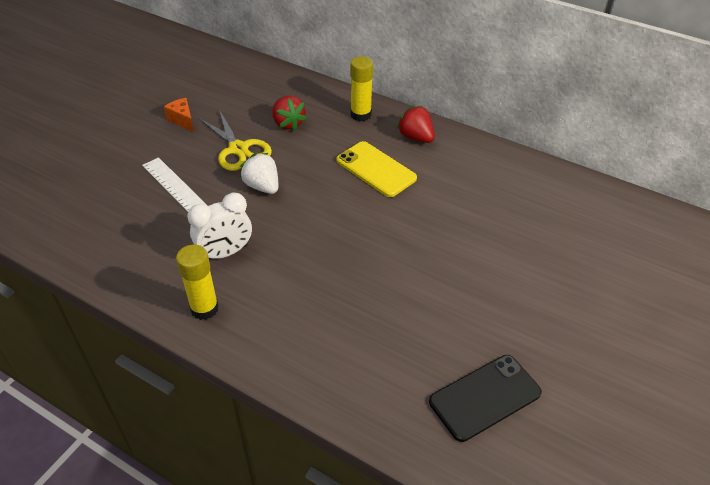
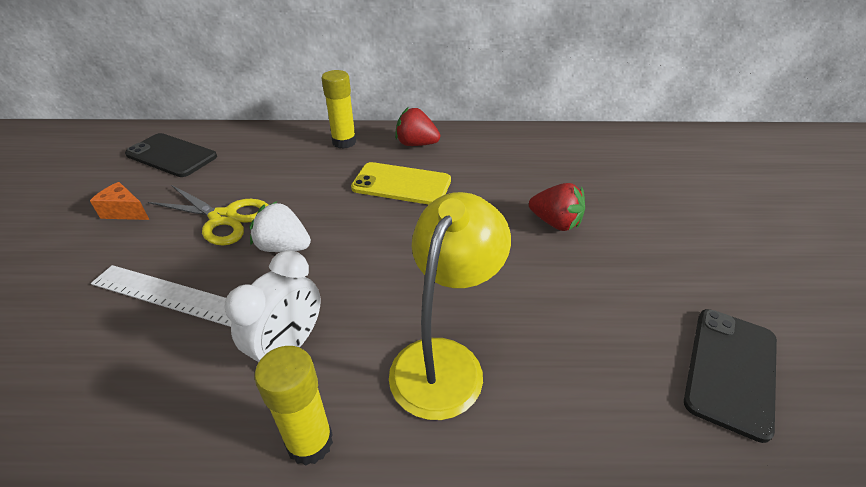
camera: 30 degrees left, 5 degrees down
(233, 83) = (171, 155): none -> black phone
(288, 123) = (268, 173): red strawberry -> red strawberry (555, 223)
(307, 302) = (444, 360): none -> yellow lamp

